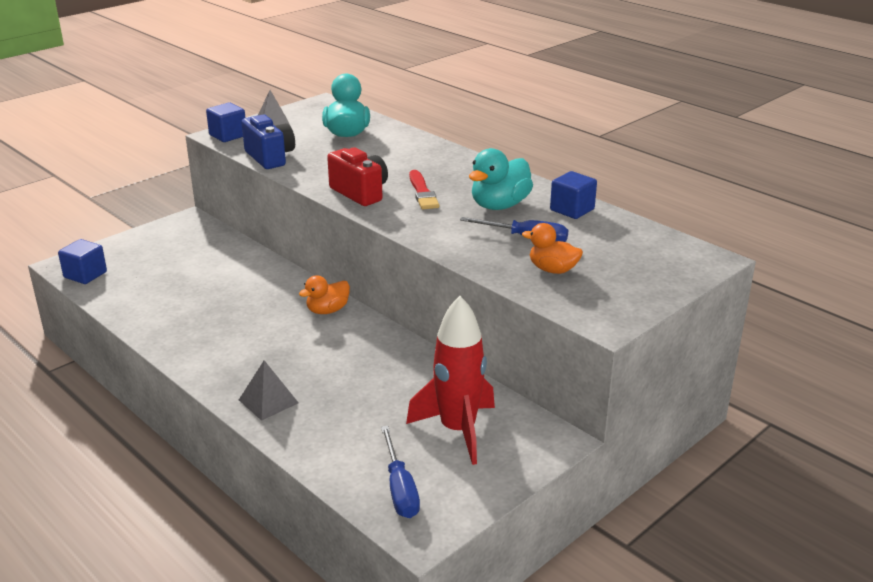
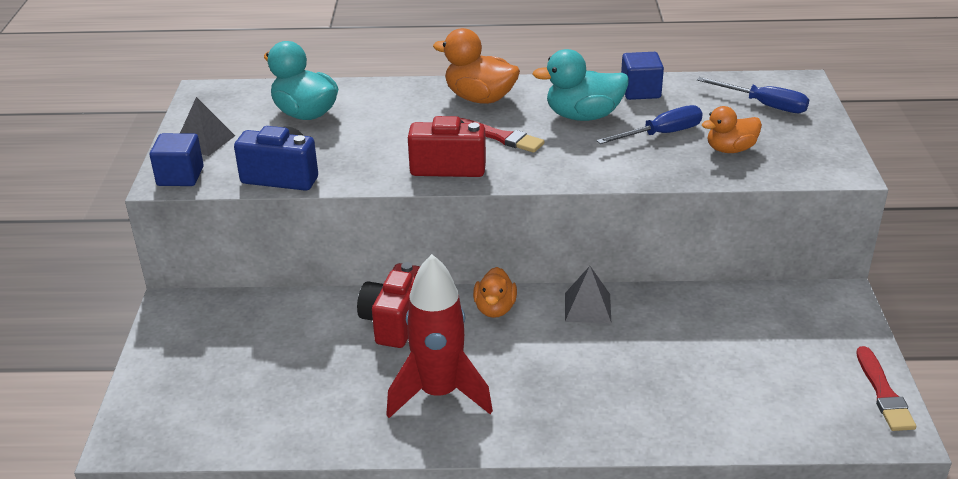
camera: 45 degrees left, 5 degrees up
(85, 275) = (176, 435): blue cube -> none
(265, 285) = (393, 322): none -> red camera
(268, 401) = (606, 421): grey pyramid -> grey pyramid (587, 307)
(400, 488) = (825, 411): blue screwdriver -> blue screwdriver (764, 105)
(458, 430) = (775, 337): red rocket -> red rocket (439, 393)
(459, 168) = (480, 98): none -> orange duck
(460, 508) = (883, 393): none -> red brush
(499, 205) = (583, 116): turquoise duck -> turquoise duck turned 90 degrees clockwise

